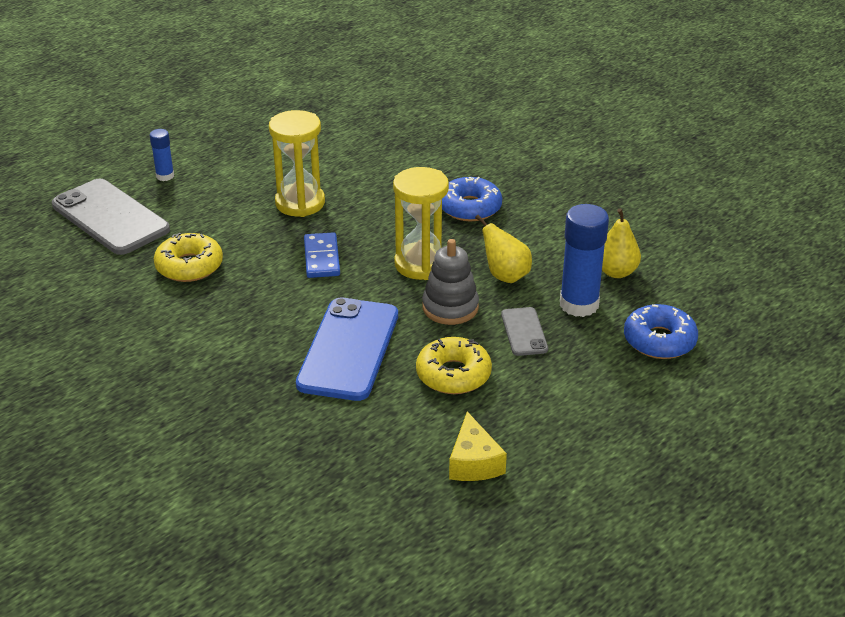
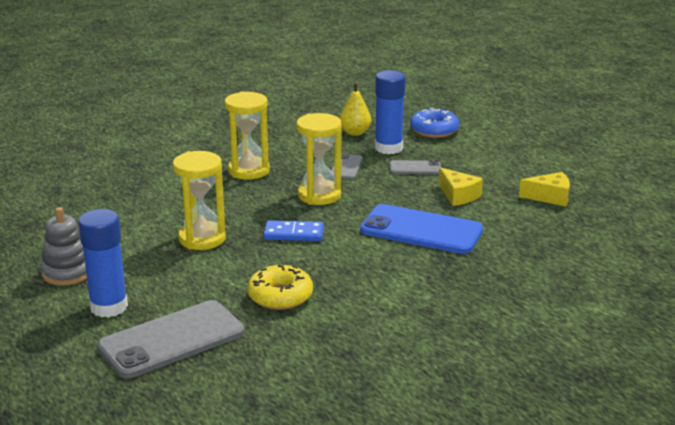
camera: 80 degrees left, 10 degrees down
(165, 176) = (109, 307): blue glue stick -> blue glue stick, size x1.91
(450, 307) = (379, 189): grey stacking toy -> grey stacking toy (67, 272)
(453, 374) = (458, 195): yellow donut -> yellow cheese
(470, 207) = (249, 171): blue donut -> yellow hourglass
(505, 276) = (346, 167): yellow pear -> grey phone

